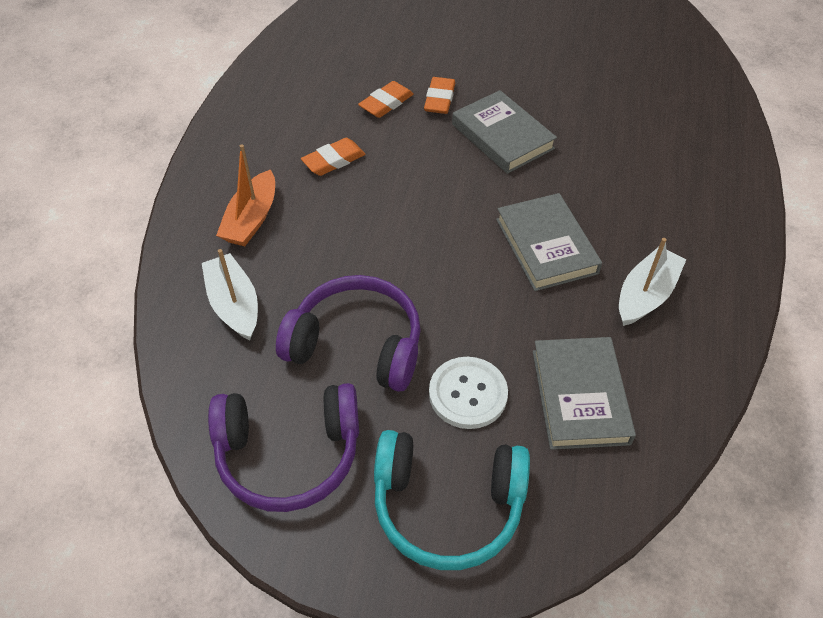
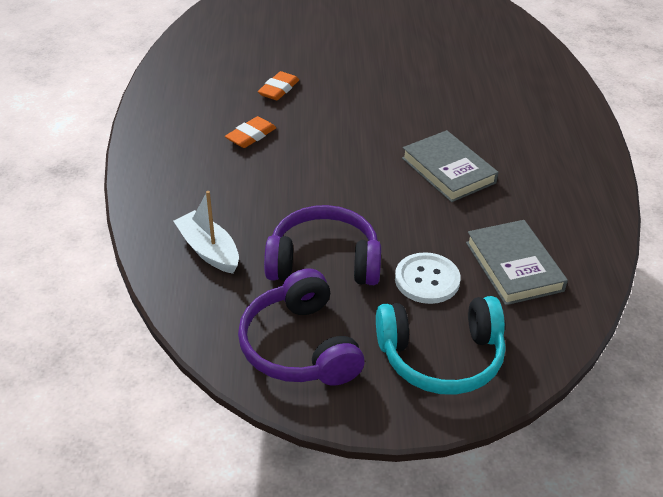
camera: 15 degrees left, 10 degrees down
(252, 219) = (198, 187): orange boat -> none
(289, 454) = (299, 346): purple headphones -> purple headphones turned 90 degrees clockwise
(439, 99) = (322, 81): orange eraser -> none
(502, 136) = (383, 100): grey book -> none
(645, 295) = (537, 191): white boat -> none

